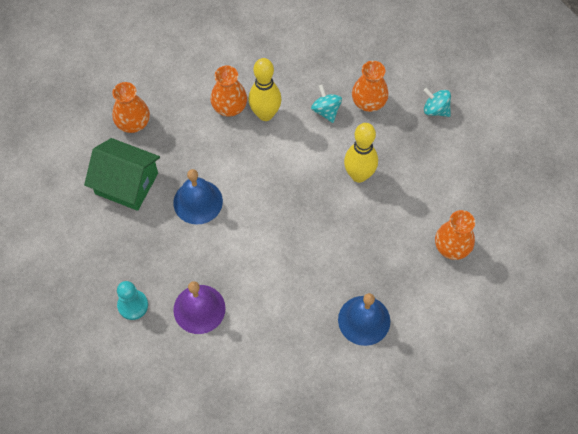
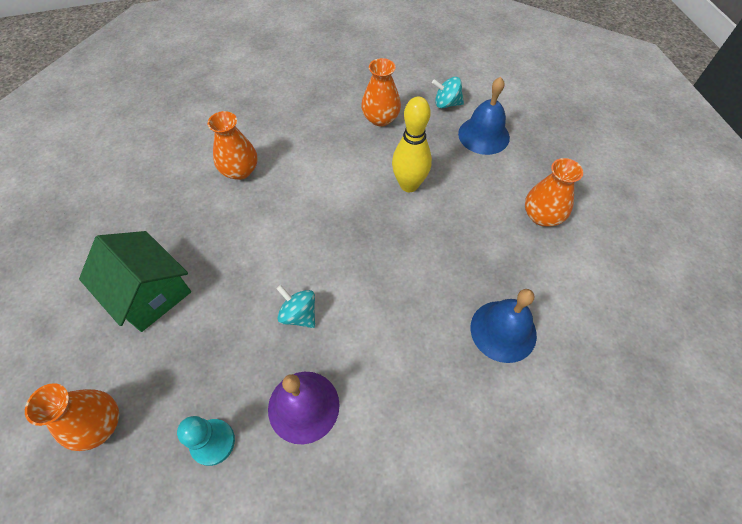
camera: 25 degrees left, 5 degrees down
(126, 183) = (149, 292): green house -> green house turned 45 degrees clockwise
(133, 123) = (134, 224): orange vase -> orange vase (99, 424)
(198, 202) = (246, 279): blue bell -> blue bell (483, 135)
(265, 114) = (282, 164): yellow bowling pin -> none
(326, 111) = (343, 140): turquoise spinning top -> turquoise spinning top (299, 314)

